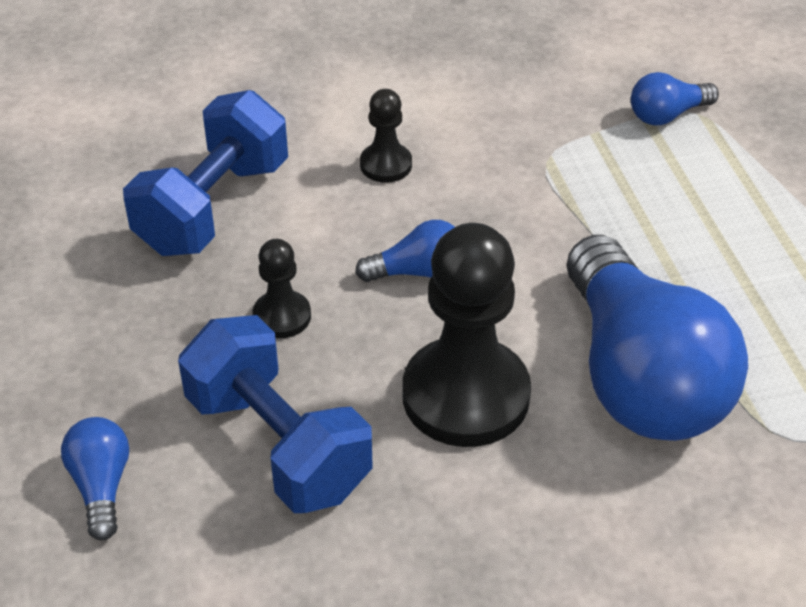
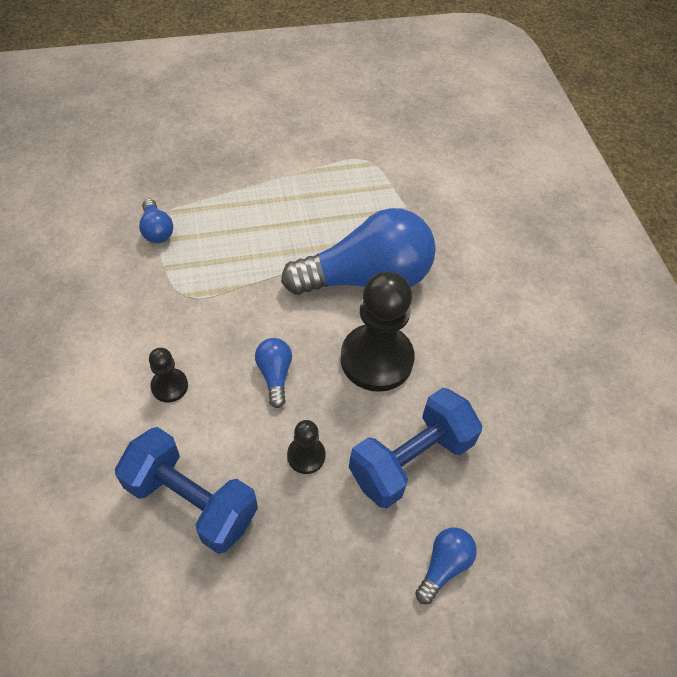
camera: 90 degrees left, 10 degrees up
(101, 486) = (444, 566): blue light bulb -> blue light bulb turned 135 degrees clockwise

